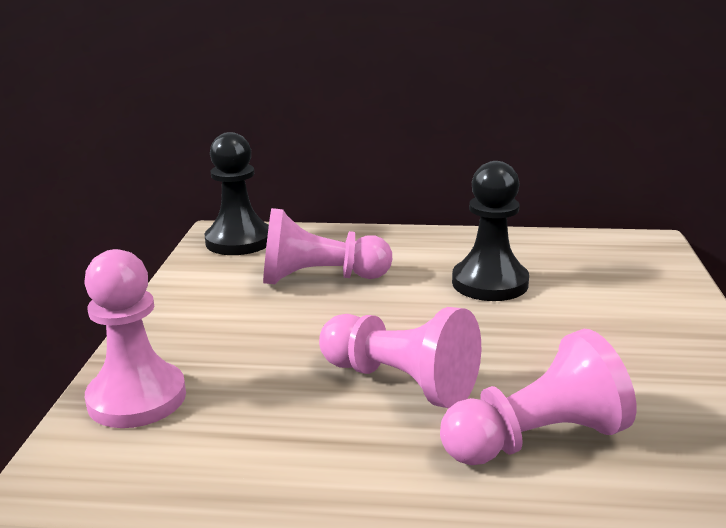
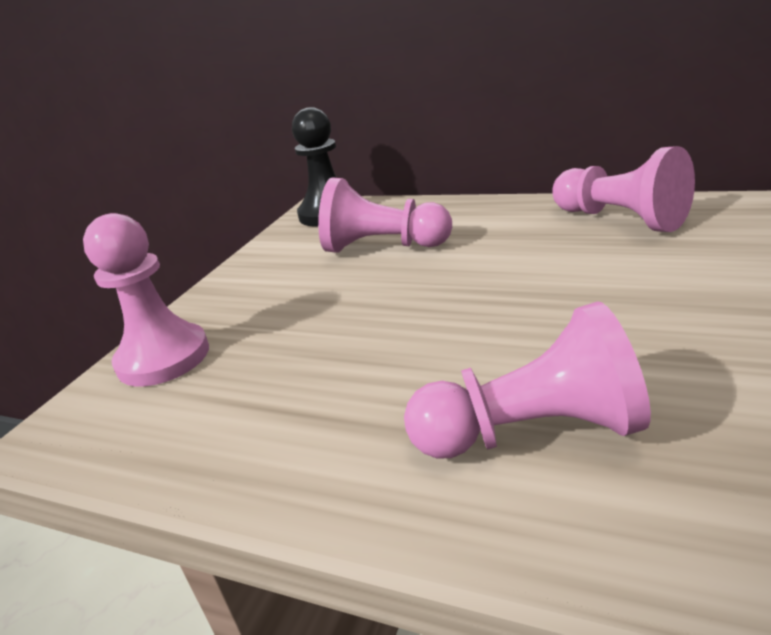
camera: 20 degrees right, 5 degrees up
(400, 382) = (410, 354): pink pawn -> pink pawn (620, 219)
(490, 283) = (553, 251): black pawn -> none

